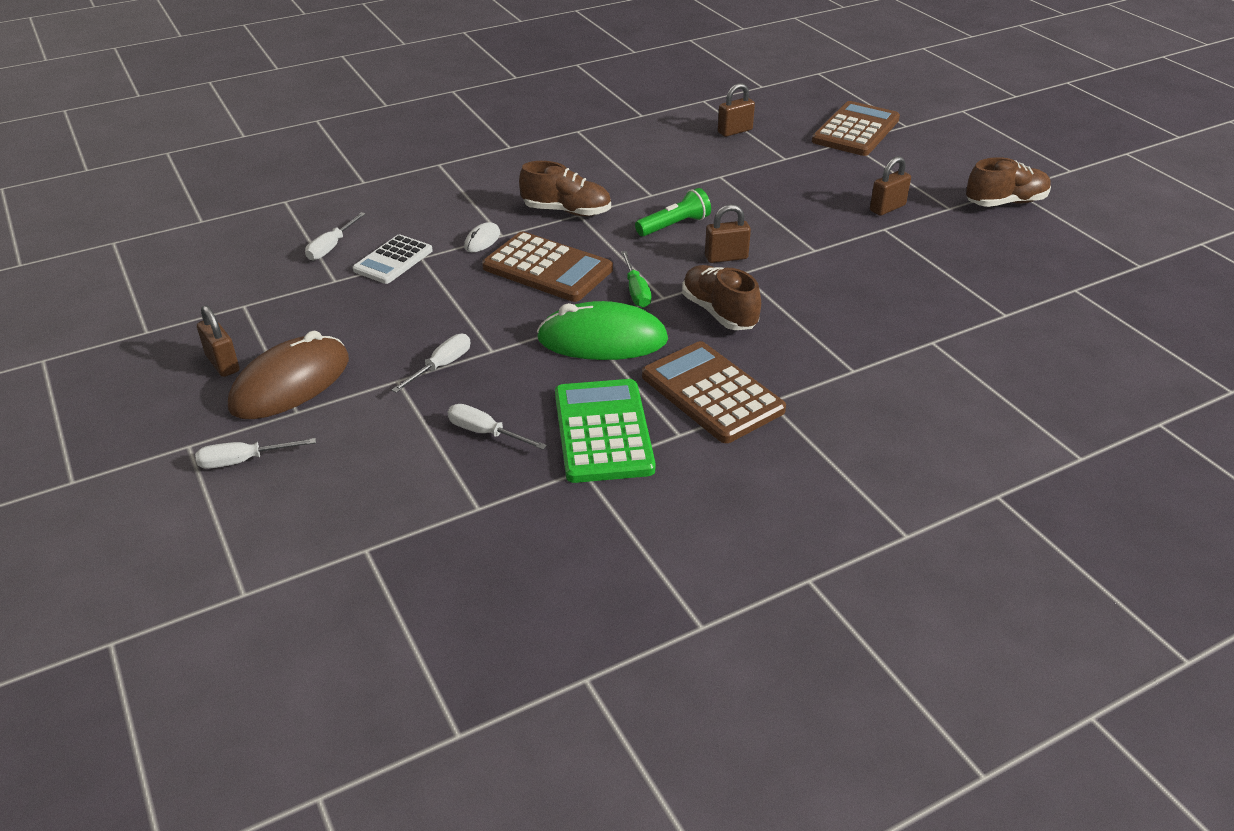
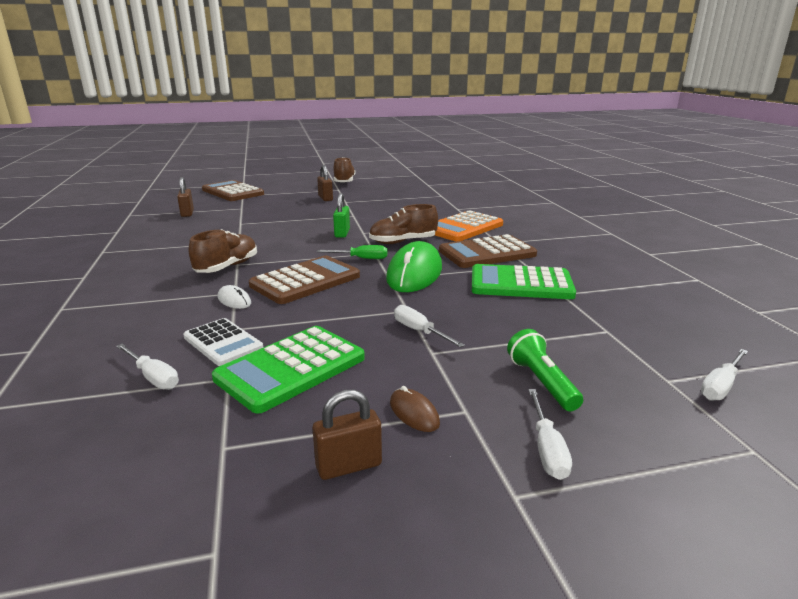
camera: 75 degrees left, 15 degrees down
(290, 384) = (414, 413): brown mouse -> brown mouse, size x0.44
(354, 306) = (291, 368): none -> green calculator
(486, 433) = (516, 321): white screwdriver -> white screwdriver (721, 386)
(674, 225) = (288, 240): green flashlight -> green flashlight (542, 382)
(726, 257) = (342, 233): brown padlock -> green padlock
(823, 359) = (463, 228): none -> orange calculator

